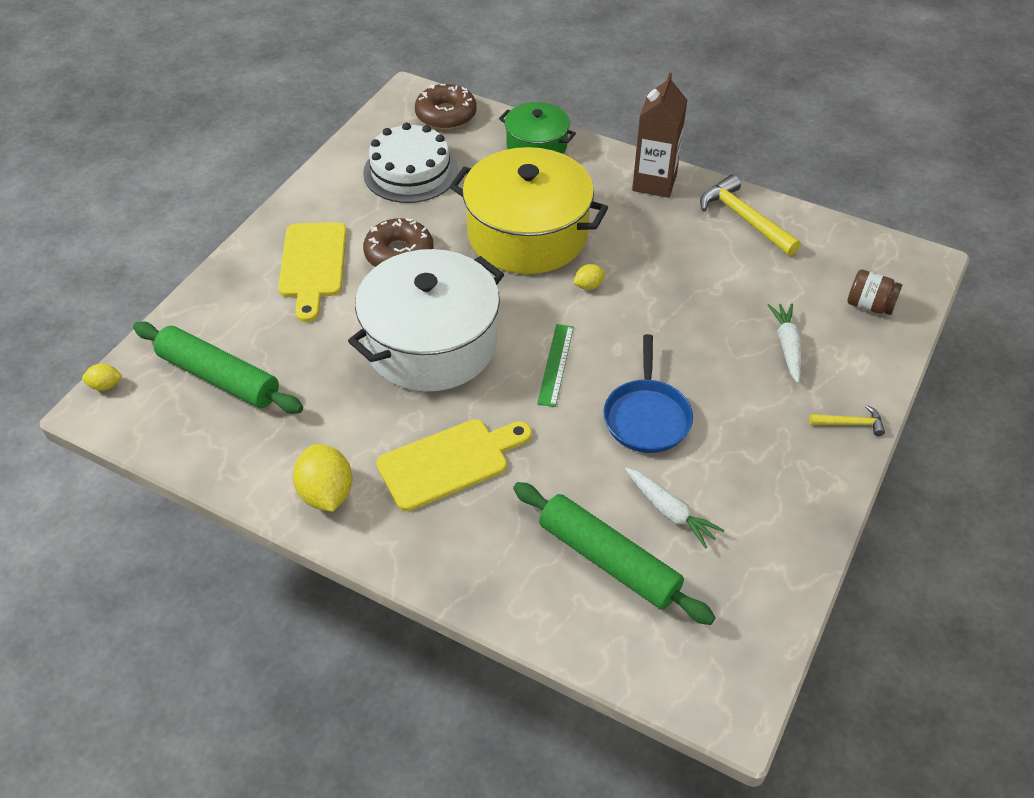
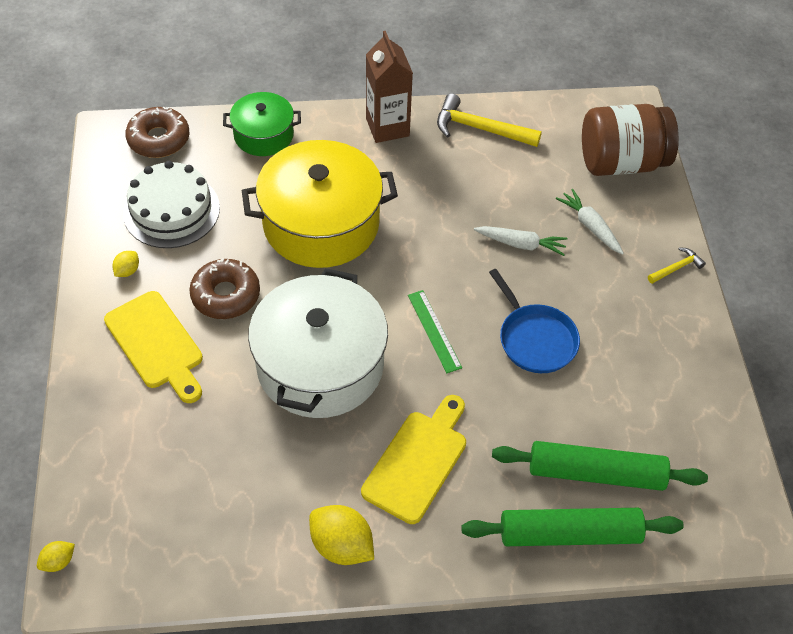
camera: 35 degrees left, 5 degrees up
(219, 377) = (160, 495): green rolling pin -> green rolling pin (569, 534)
(588, 286) = (406, 247): yellow lemon -> yellow lemon (127, 271)
(670, 512) = (609, 408): white carrot -> white carrot (521, 244)
(869, 305) = (621, 162): brown jar -> brown jar, size x2.09

